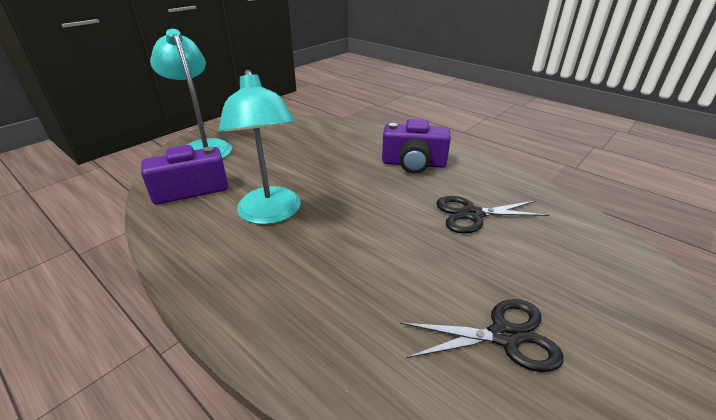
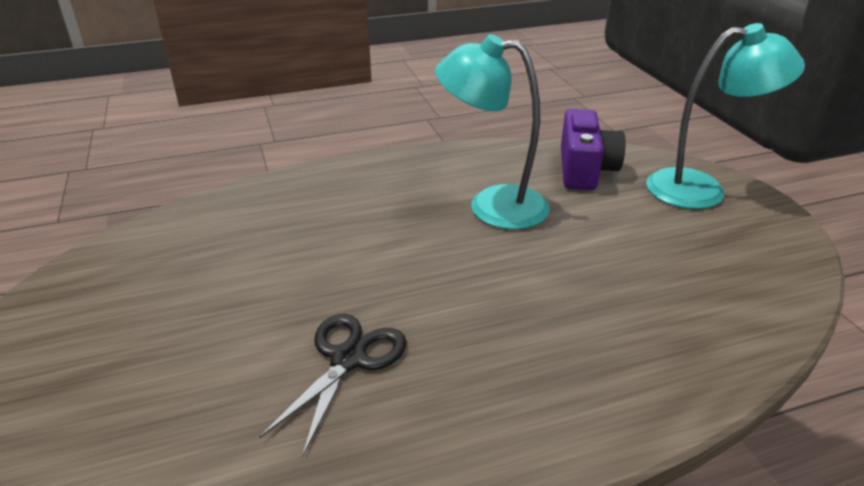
camera: 120 degrees right, 0 degrees up
(413, 164) = (533, 372): purple camera -> none
(504, 336) = (194, 276): black scissors -> none

